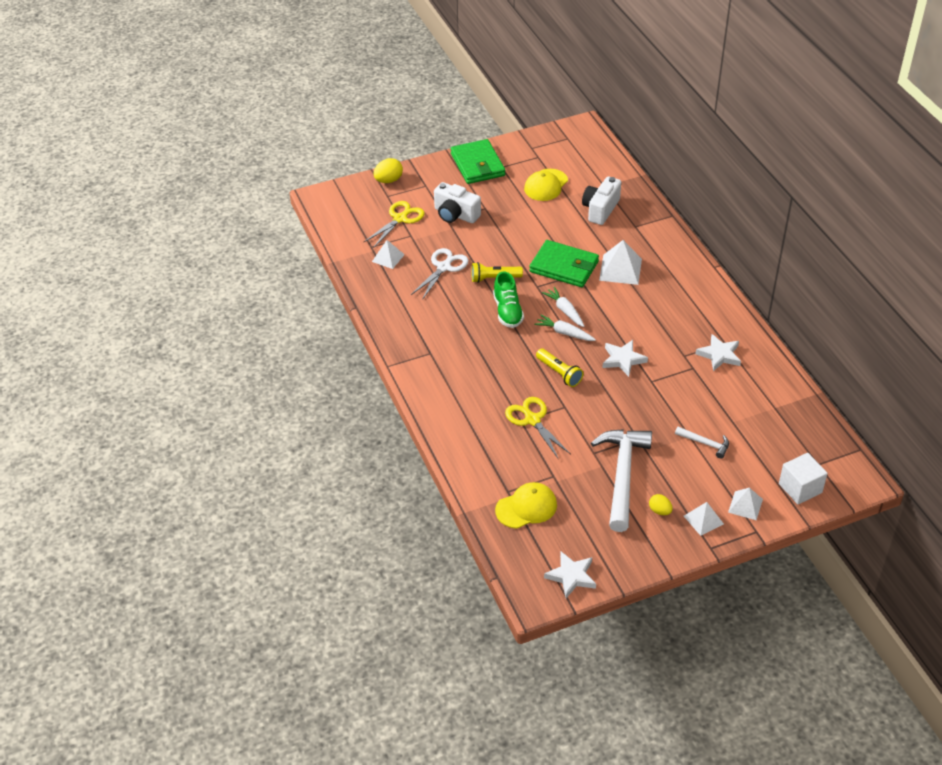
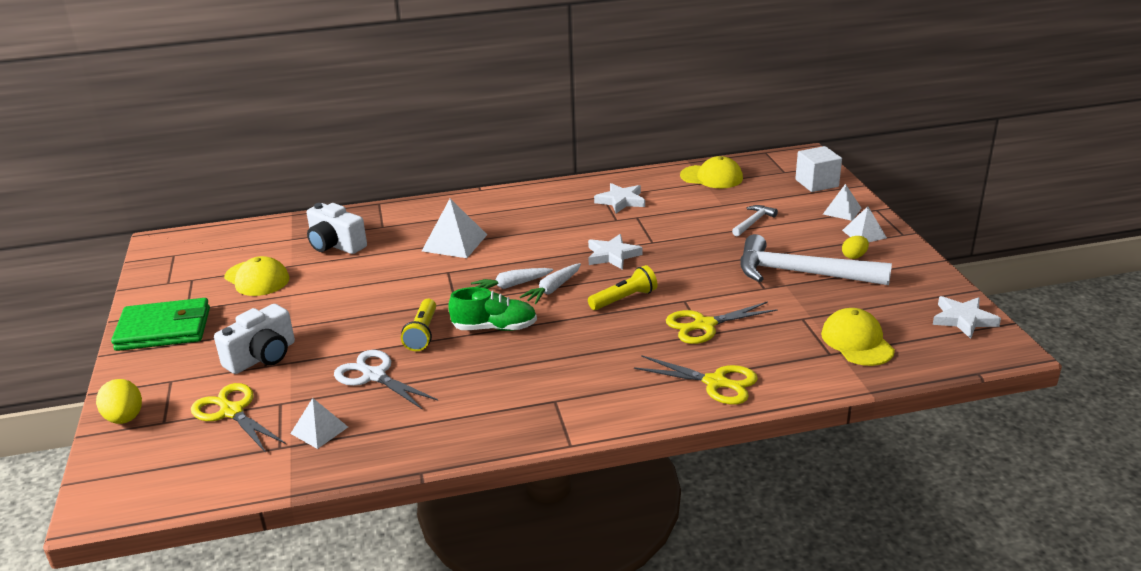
camera: 80 degrees left, 15 degrees down
(461, 429) = (716, 383): none -> yellow scissors
(564, 267) = (428, 279): green wallet -> none
(788, 411) = (711, 177): none -> yellow cap

